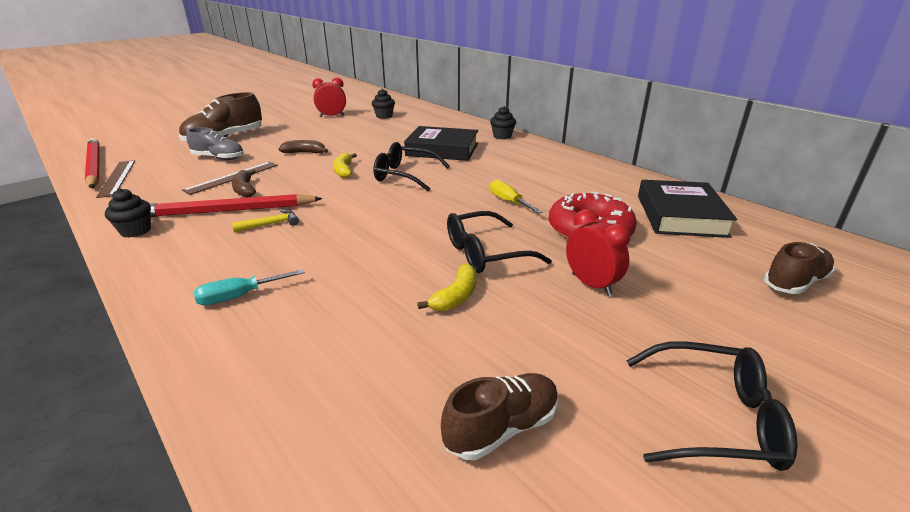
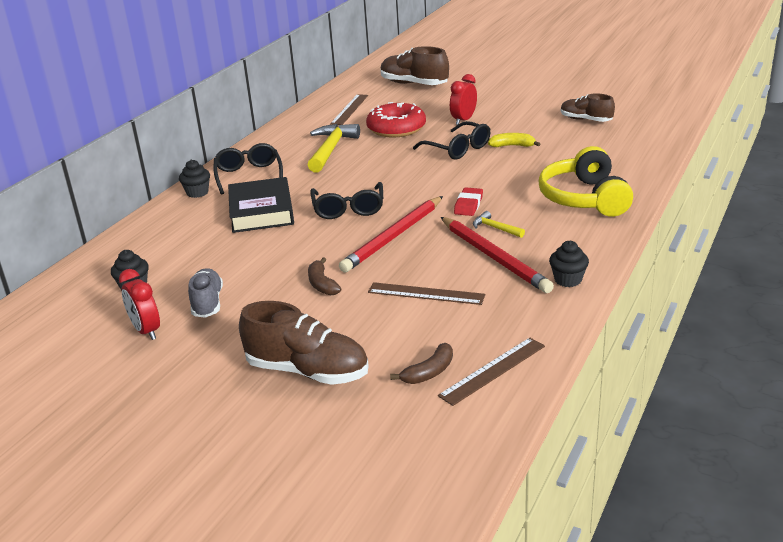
camera: 110 degrees left, 0 degrees up
(94, 166) = (481, 417): red pencil -> red pencil (393, 237)
(219, 158) = (380, 334): grey shoe -> grey shoe (207, 303)
(239, 296) = (584, 198): turquoise screwdriver -> yellow headphones
(244, 189) = (447, 271): brown banana -> brown banana (429, 372)
(335, 223) = (468, 205): none -> red eraser
(344, 171) = (359, 241): yellow banana -> none
(509, 202) = (372, 157): yellow screwdriver -> none
(550, 187) = (331, 149): none -> yellow hammer
(680, 215) = (349, 109): black book -> brown ruler
(714, 418) = (535, 93): black glasses -> black glasses (249, 175)
(795, 282) = (414, 84): brown shoe -> brown shoe, size x1.56

